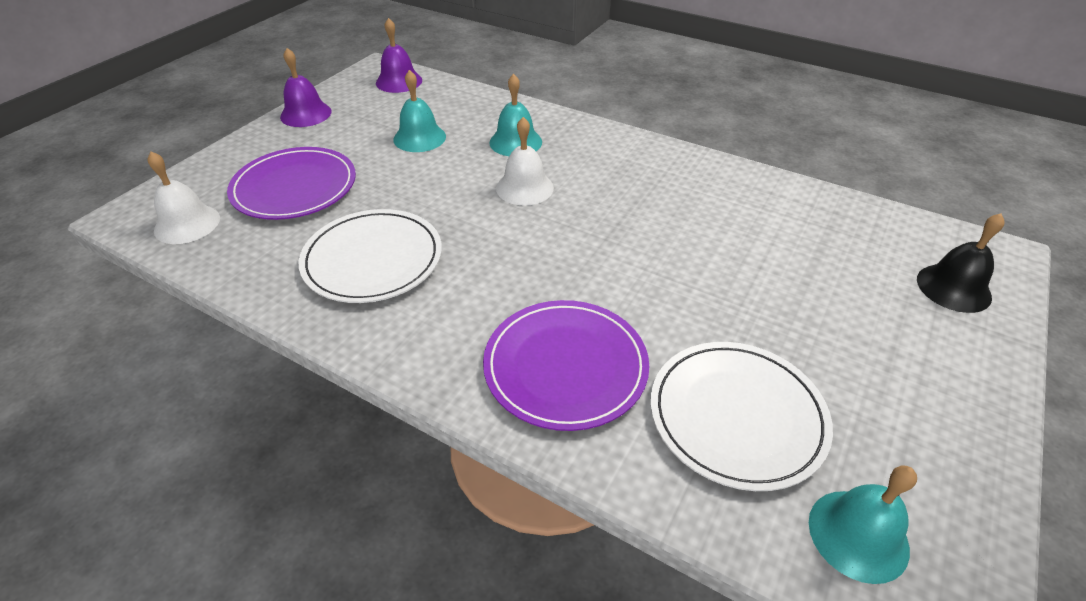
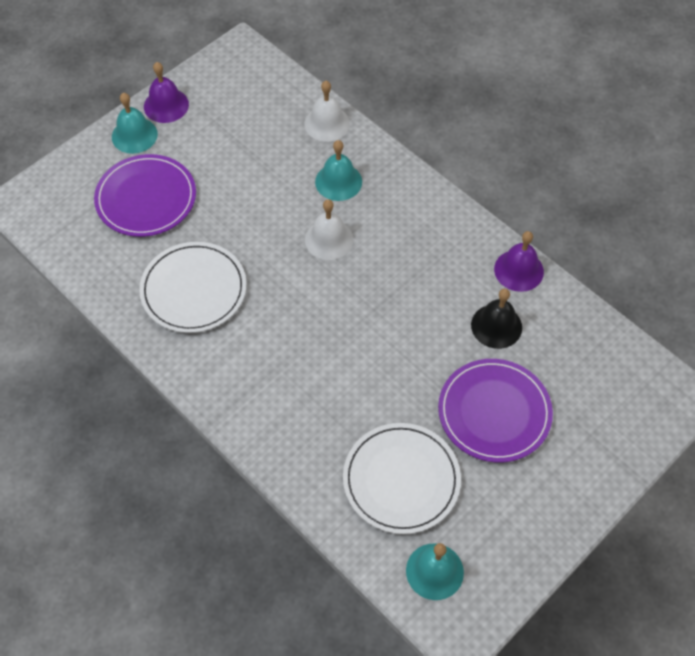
camera: 15 degrees right, 15 degrees up
(187, 224) = (62, 222): white bell -> white bell (327, 123)
(399, 81) = (256, 74): purple bell -> purple bell (519, 270)
(419, 138) = (257, 158): turquoise bell -> turquoise bell (134, 135)
(565, 366) = (303, 416): purple plate -> purple plate (494, 412)
(953, 288) = (619, 418): black bell -> black bell (496, 326)

